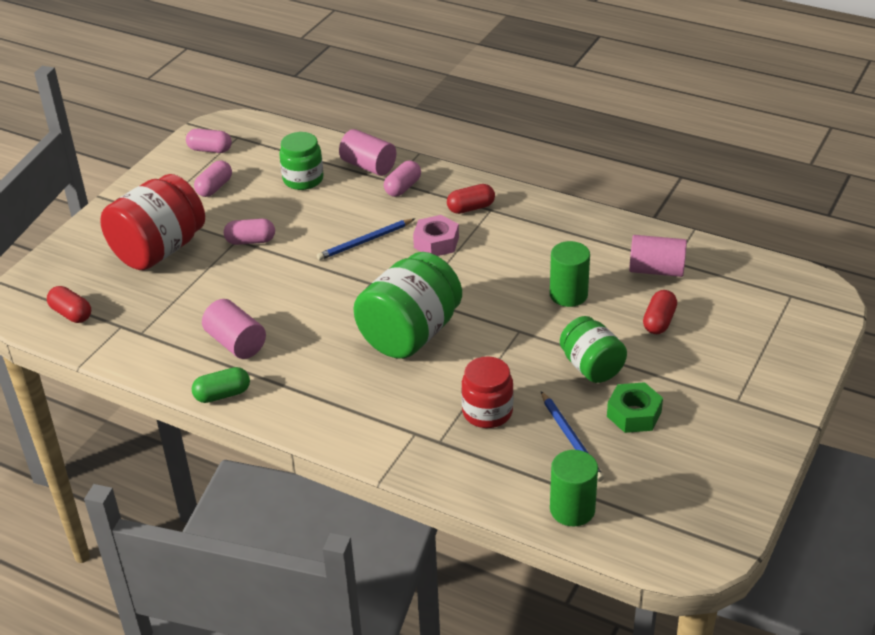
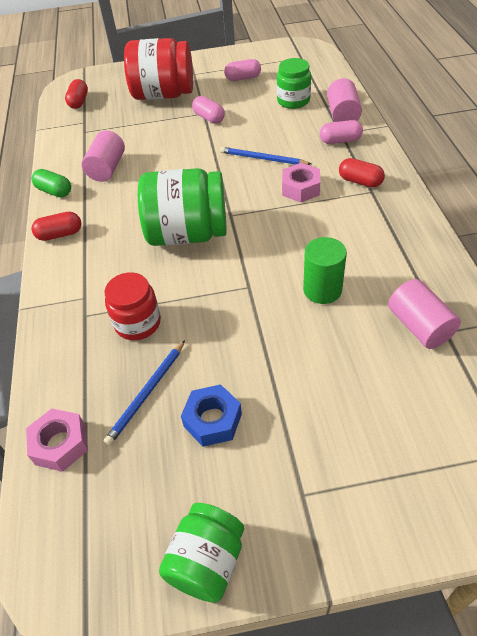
camera: 55 degrees right, 10 degrees up
(210, 150) = (276, 57): pink capsule -> none
(572, 509) = (60, 444): green cylinder -> pink nut
(591, 367) = (247, 355): green jar -> green jar (207, 561)
(634, 414) = (212, 420): green nut -> blue nut
(659, 321) = (352, 368): red capsule -> red capsule (60, 234)

